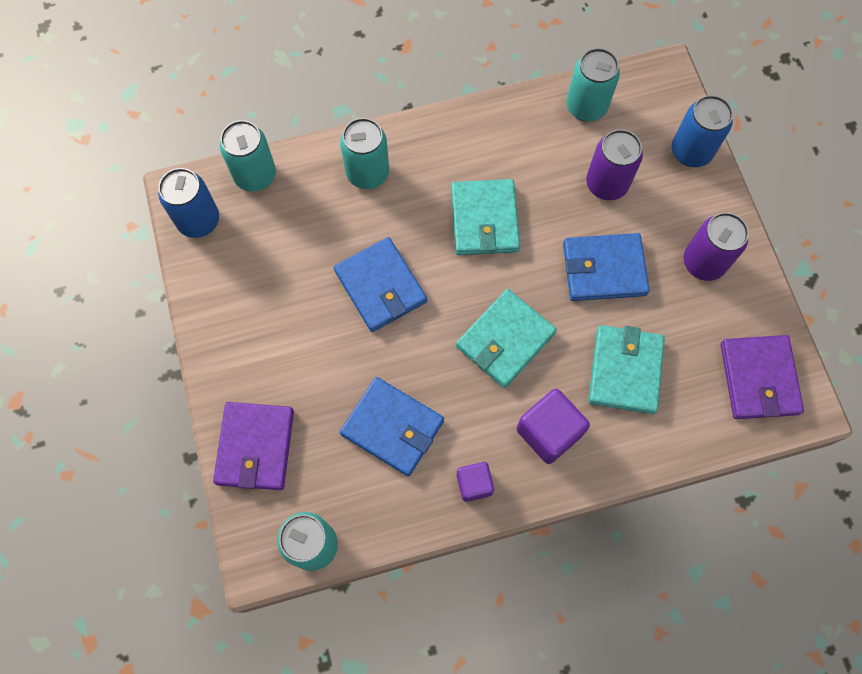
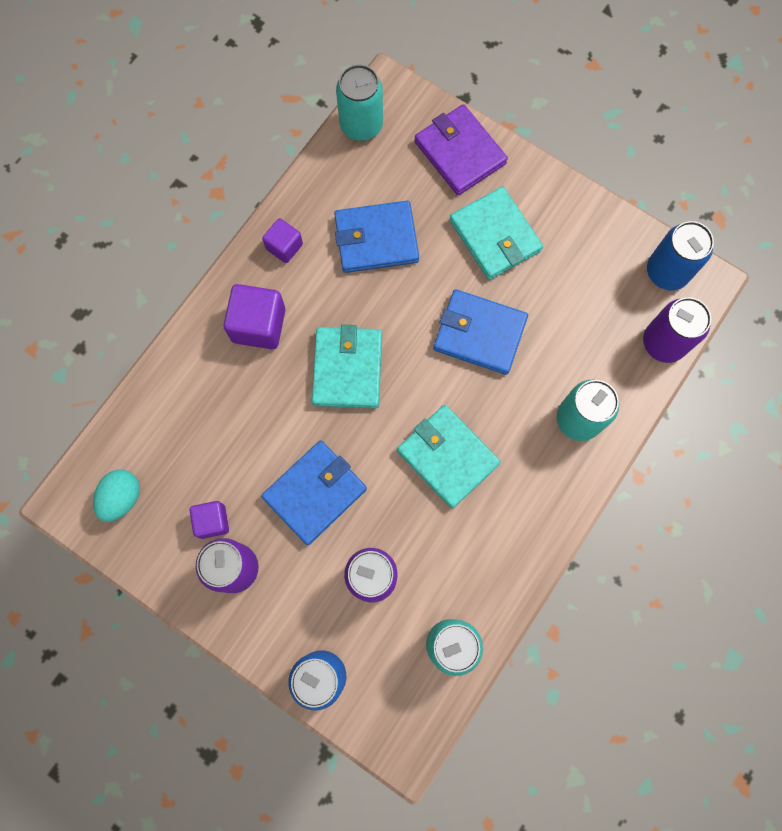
camera: 140 degrees right, 5 degrees up
(255, 175) = (663, 343): turquoise can -> purple can
(625, 371) = (235, 418): turquoise wallet -> turquoise wallet (495, 235)
(698, 307) = (212, 521): none -> purple cube
(759, 378) = (122, 498): purple wallet -> turquoise egg

